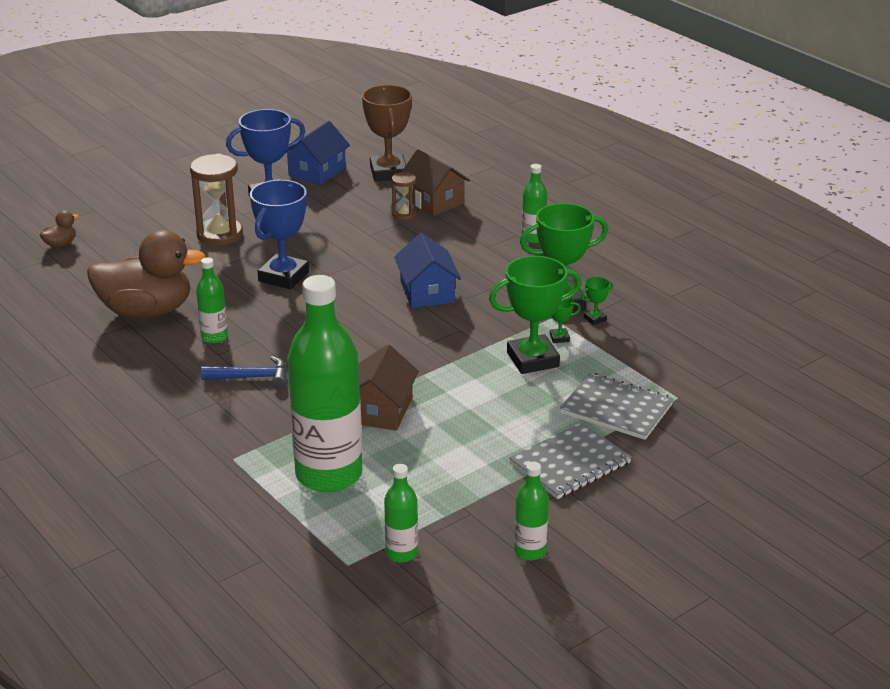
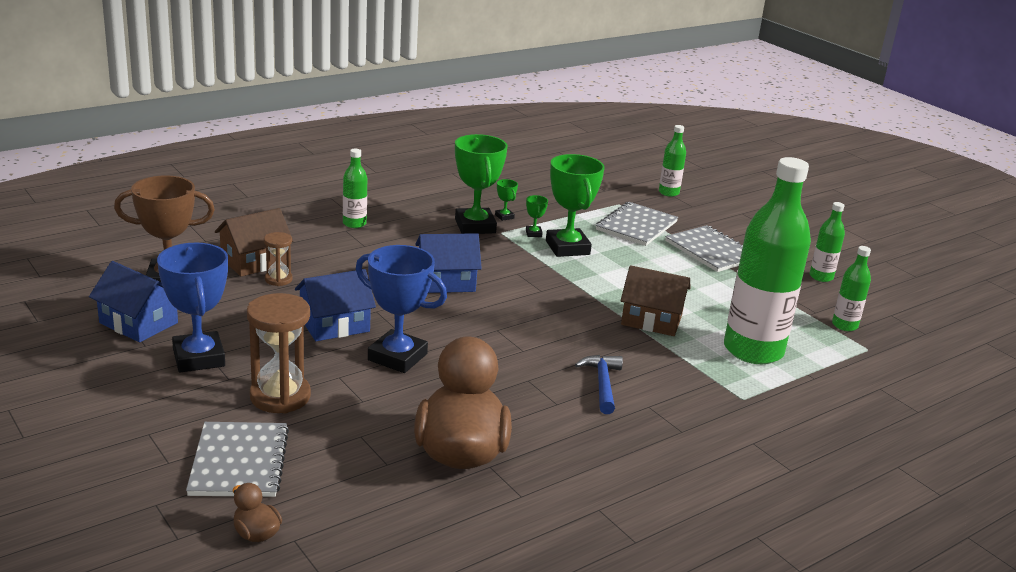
camera: 90 degrees left, 5 degrees down
(138, 230) = (239, 462): none -> grey notebook
(214, 337) = (522, 405): green bottle -> green bottle (668, 193)
(331, 246) = (334, 324): none -> blue house

